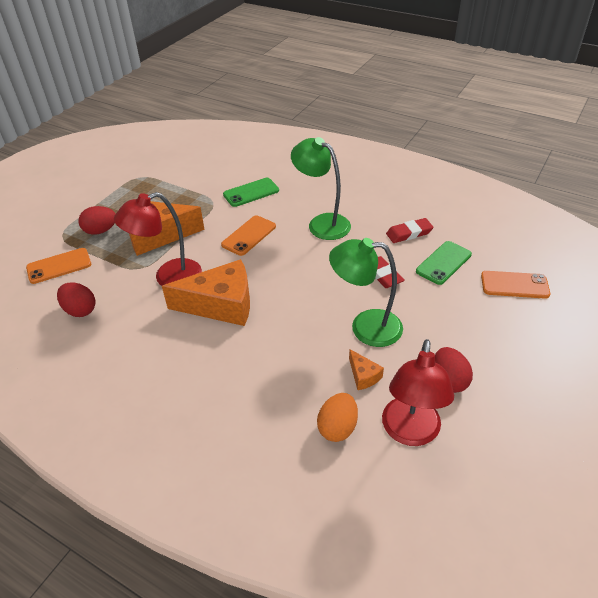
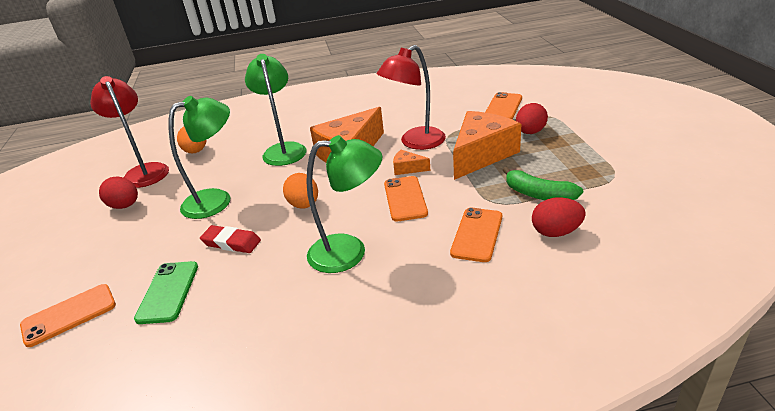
camera: 140 degrees right, 10 degrees down
(80, 310) = (437, 105): red egg -> red egg (556, 232)
(169, 278) = (415, 143): red lamp -> red lamp turned 150 degrees counterclockwise
(187, 192) = (538, 194): none -> green banana
(251, 192) = (477, 234): green phone -> orange phone
(260, 354) = (283, 150): none -> green lamp
(310, 274) = (304, 205): none -> orange egg
(363, 376) = (196, 177): orange cheese -> orange cheese (407, 168)
(409, 233) = (233, 303): red eraser -> none

